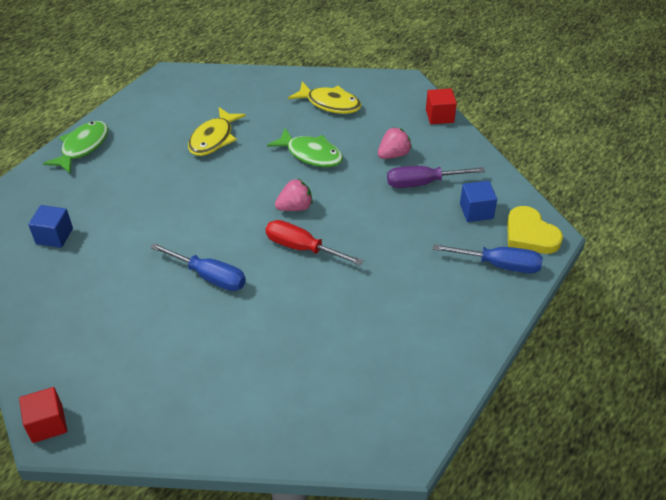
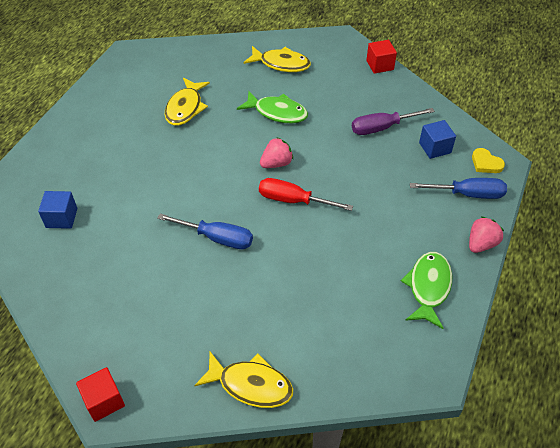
camera: 10 degrees left, 5 degrees up
(83, 147) = (65, 129): green fish -> green fish (428, 287)
(203, 431) = (251, 385): none -> yellow fish
(393, 155) = (350, 105): pink strawberry -> pink strawberry (481, 244)
(530, 234) = (486, 163): yellow heart -> yellow heart, size x0.62

